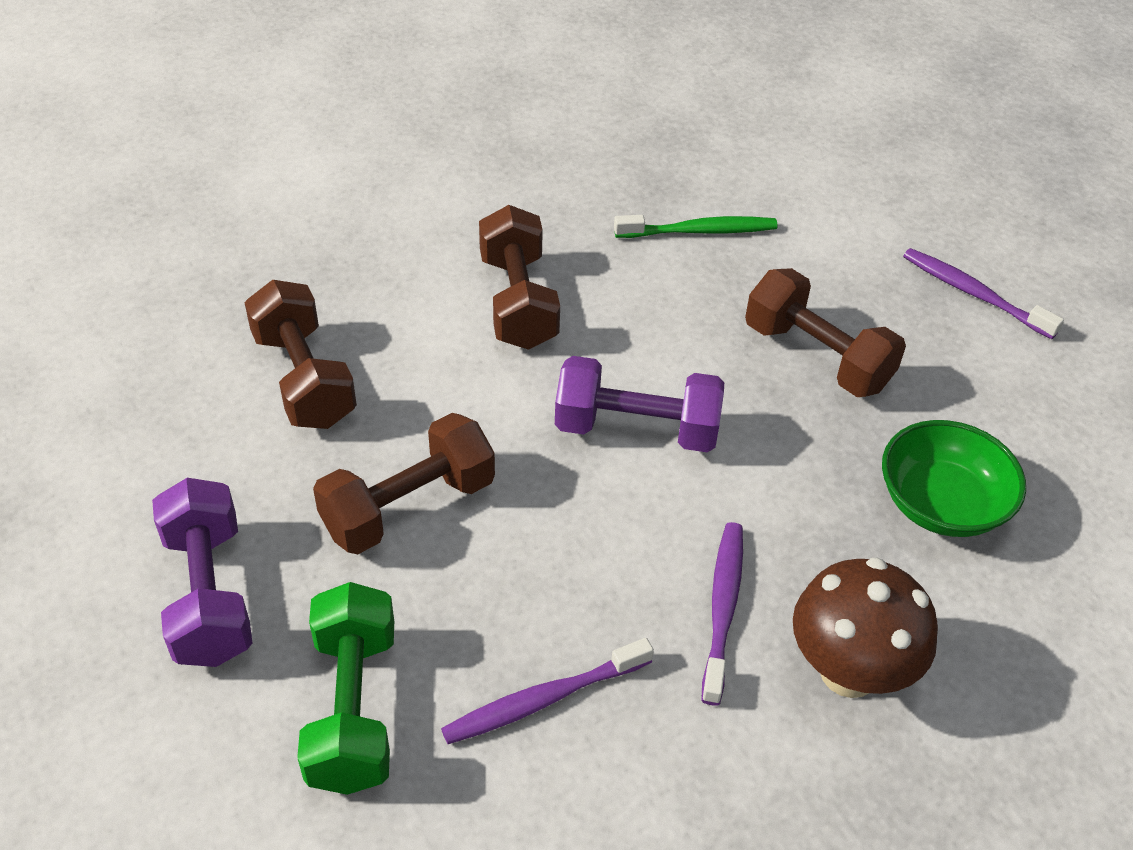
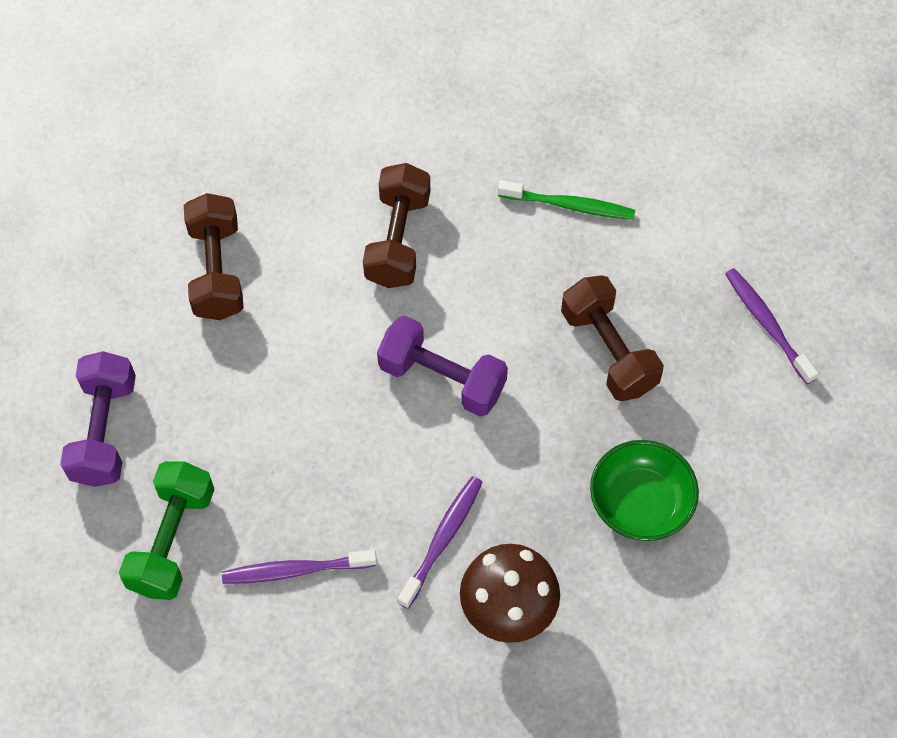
camera: 20 degrees right, 15 degrees up
(408, 507) = (256, 399): brown dumbbell -> none

